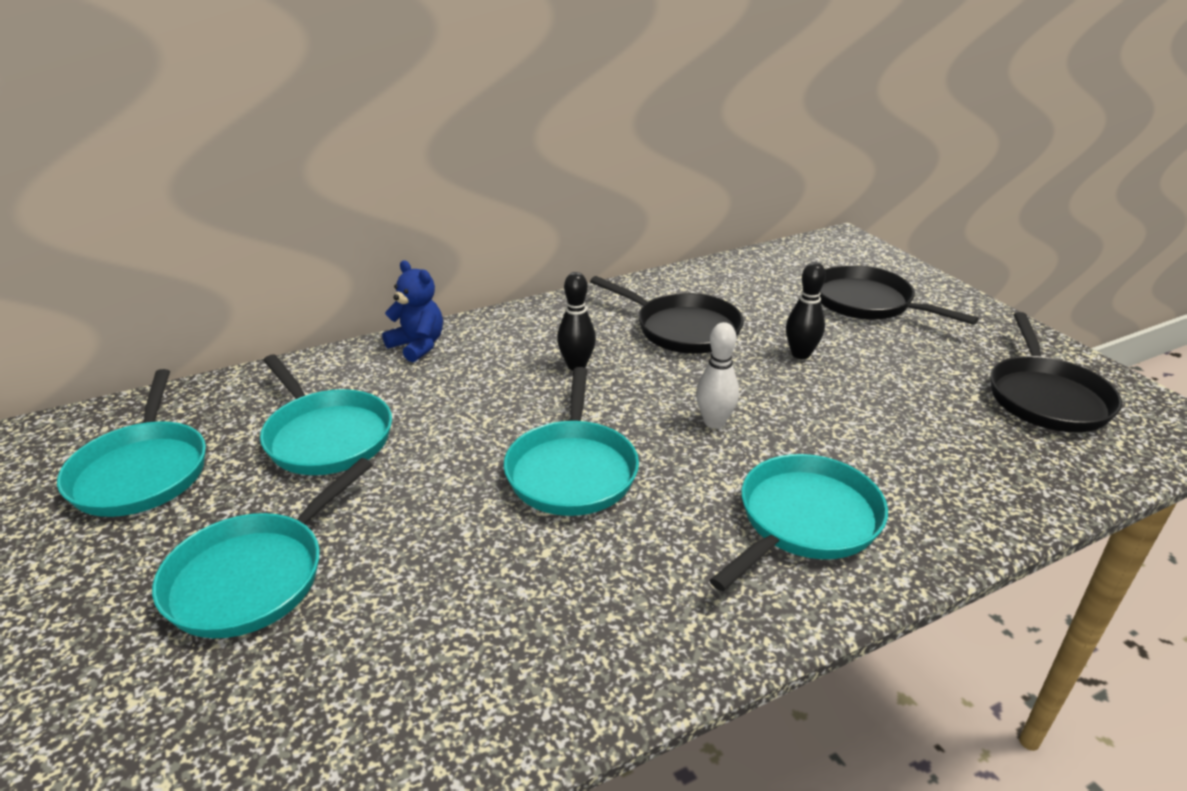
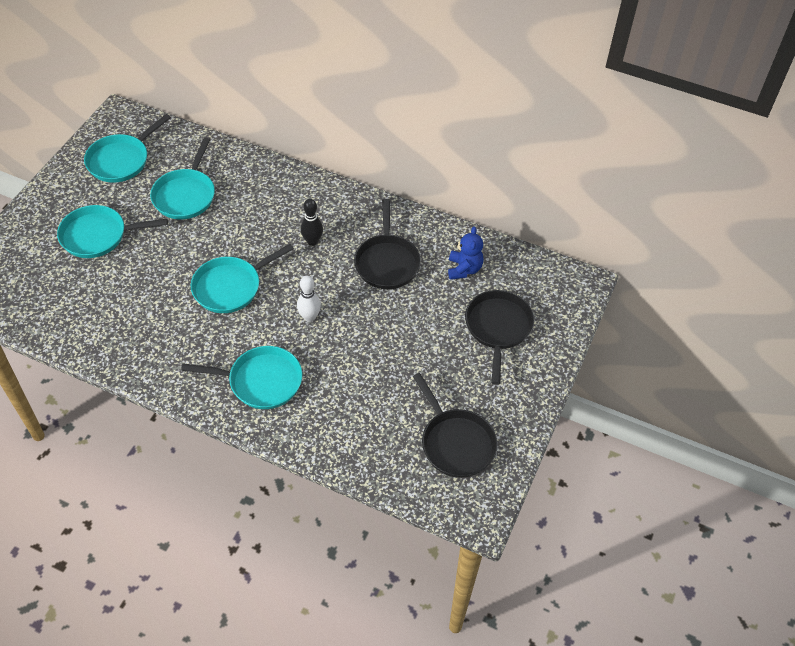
camera: 50 degrees right, 20 degrees up
(418, 346) = (276, 174): blue teddy bear -> blue teddy bear (464, 269)
(800, 354) = (406, 322): black bowling pin -> none
(1046, 397) = (455, 443): black pan -> black pan turned 90 degrees counterclockwise

